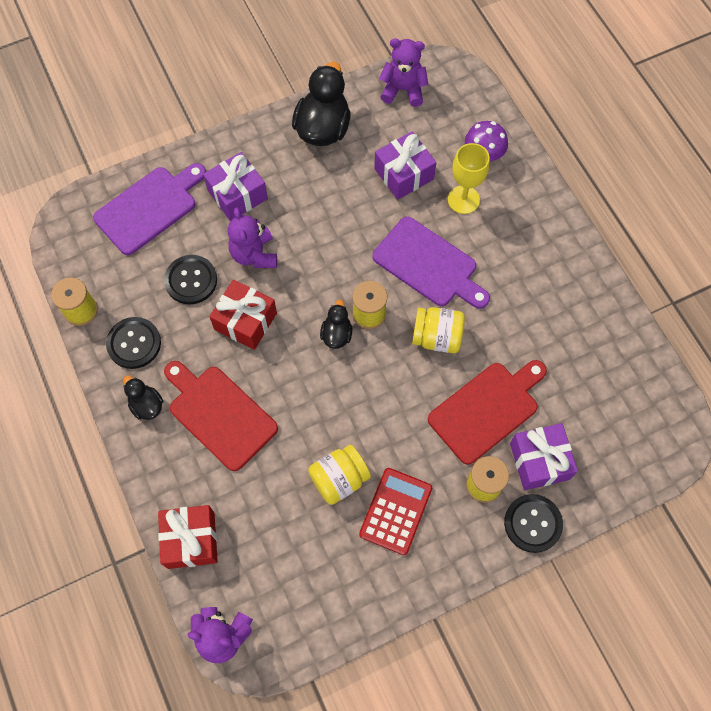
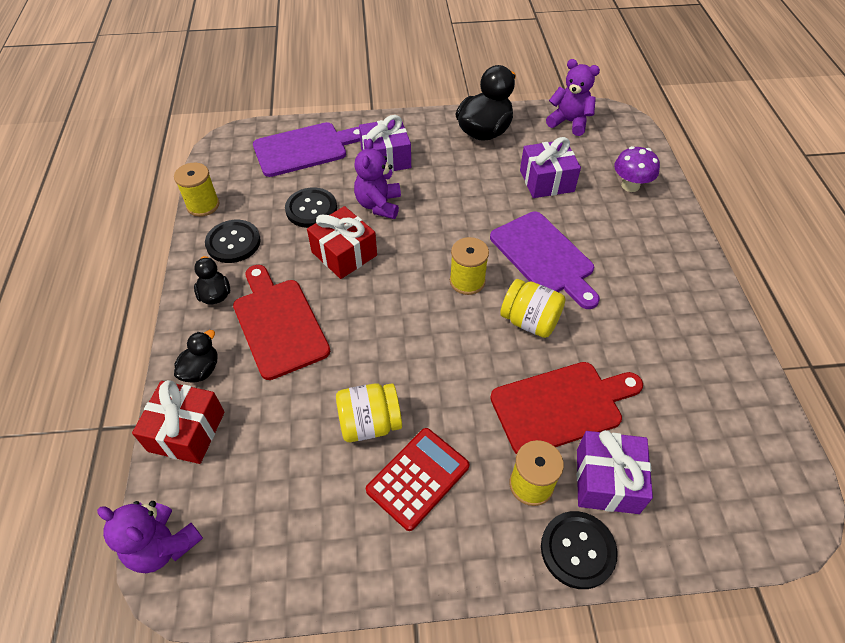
camera: 20 degrees right, 15 degrees down
(336, 334) = (427, 289): black duck -> black duck (201, 370)
(463, 200) = (599, 214): yellow goblet -> none

